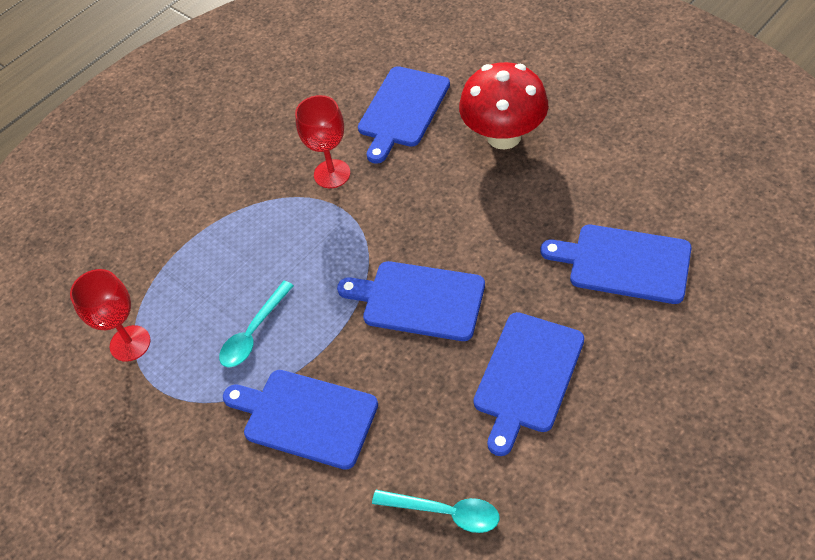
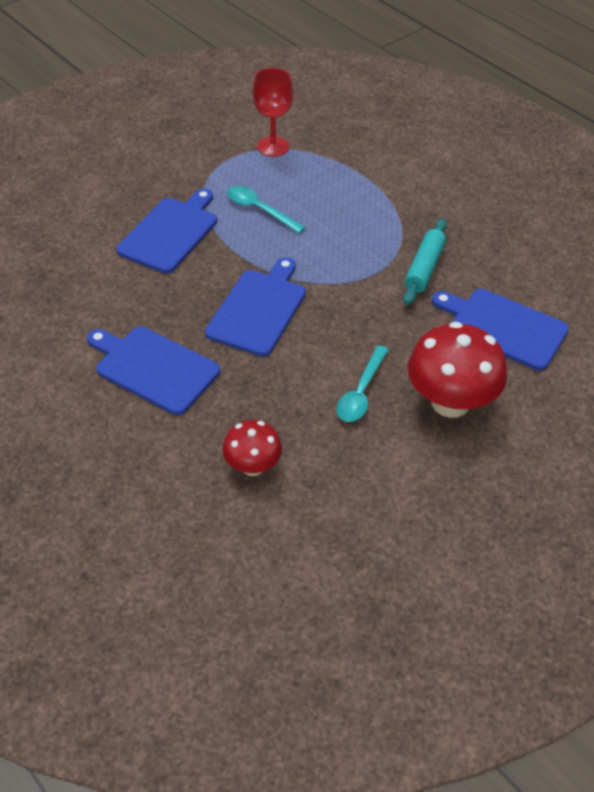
camera: 90 degrees right, 5 degrees down
(332, 174) = (424, 268): red goblet -> turquoise rolling pin
(445, 512) = (56, 299): turquoise spoon -> turquoise spoon (361, 392)
(624, 263) = (253, 466): blue cutting board -> red mushroom

